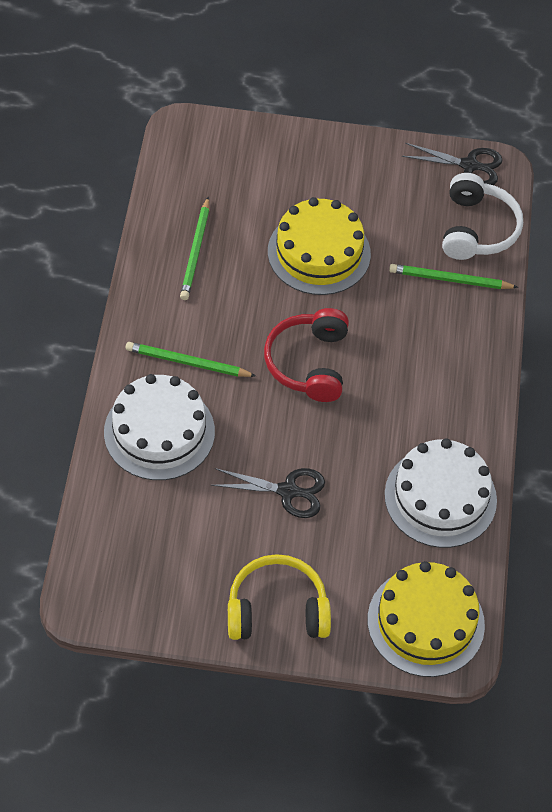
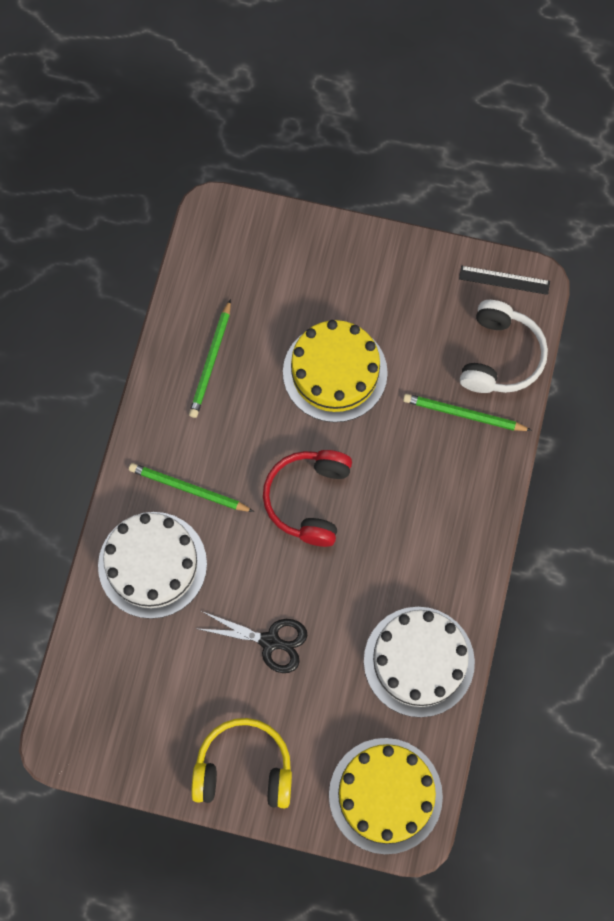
camera: 10 degrees right, 15 degrees up
(470, 165) = (504, 280): black scissors -> black ruler

